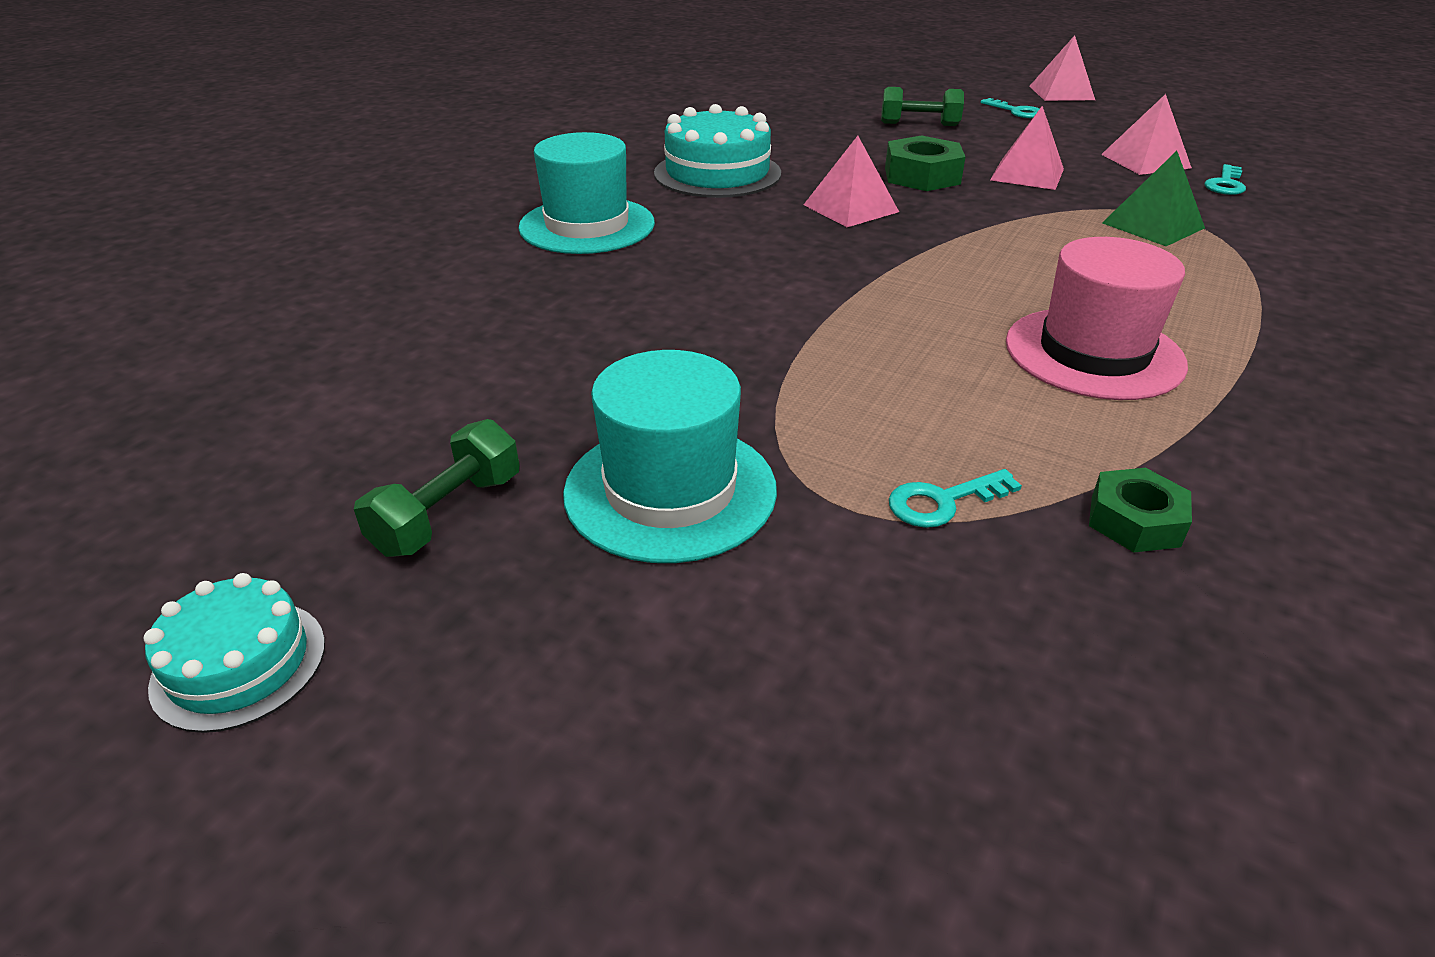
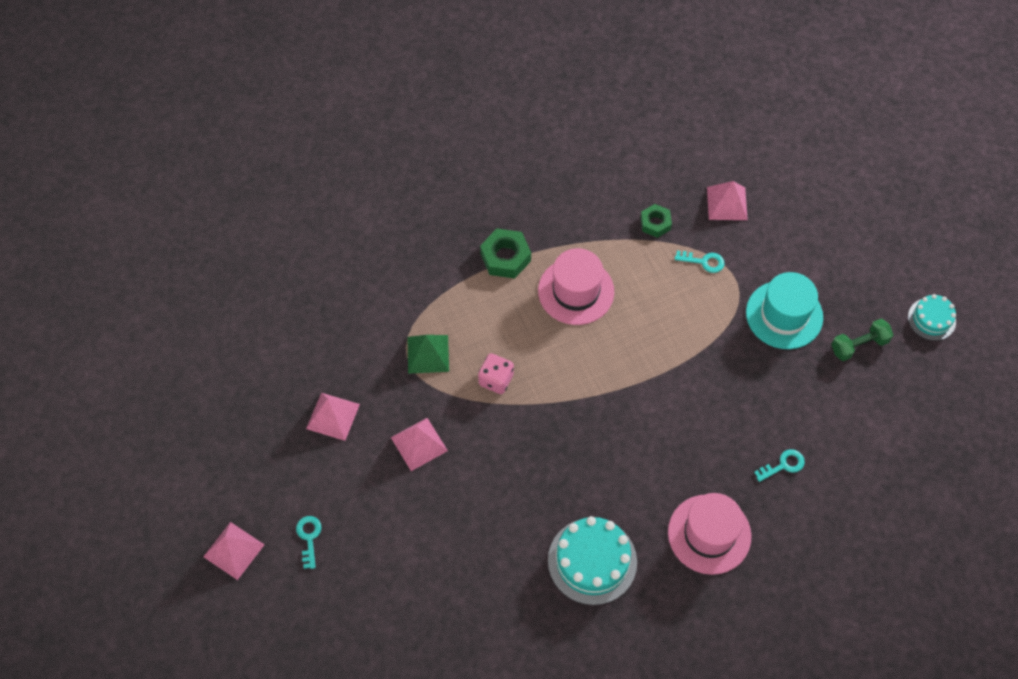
camera: 145 degrees left, 25 degrees up
(587, 225) = (709, 534): turquoise hat -> pink hat
(850, 208) = (556, 466): pink pyramid -> pink pyramid (727, 203)
(919, 124) = (398, 558): green dumbbell -> none
(922, 176) = (479, 480): green nut -> green nut (505, 257)
(1036, 236) = (496, 380): none -> pink dice
(1225, 184) = (332, 365): turquoise key -> turquoise key (783, 465)

